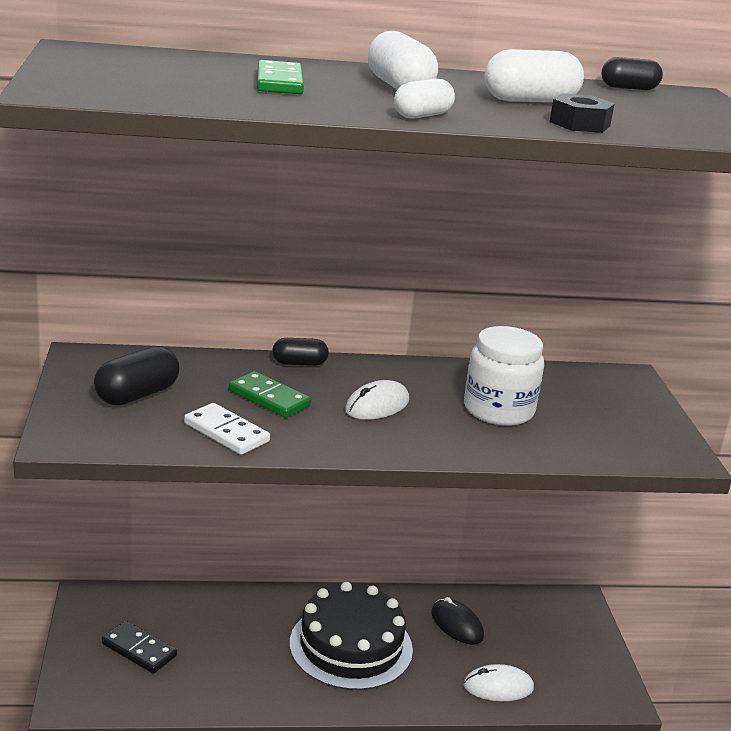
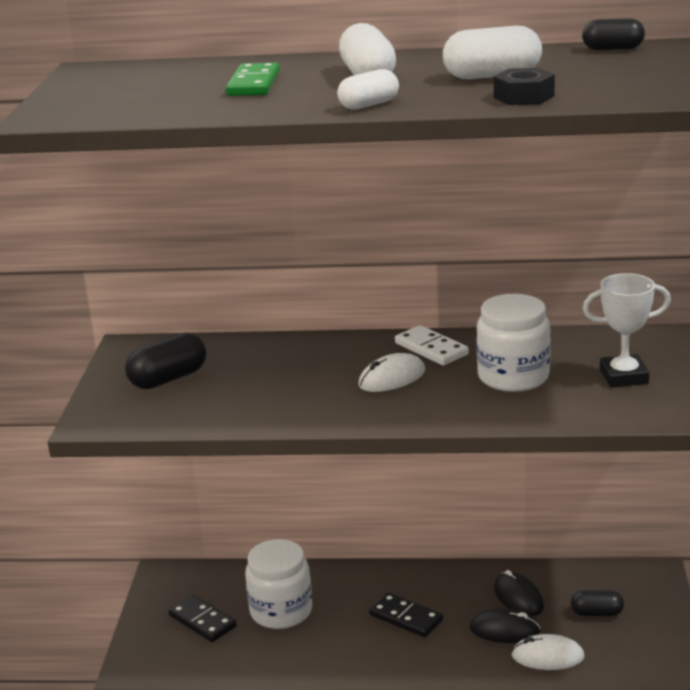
camera: 15 degrees right, 0 degrees up
(221, 638) = (281, 611): none -> white jar
(226, 432) = (240, 409): white domino -> white domino (431, 349)
(269, 398) = (289, 376): green domino -> none
(299, 363) = (328, 342): black capsule -> black capsule (597, 613)
(351, 646) = (405, 618): black cake -> black domino
(451, 659) = (504, 630): none -> black mouse
(604, 414) = (623, 376): none -> white trophy

